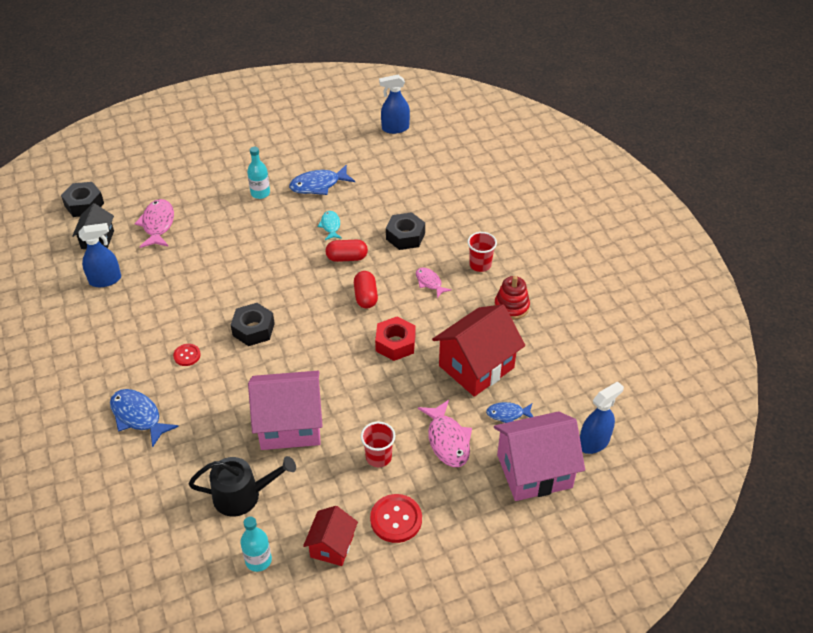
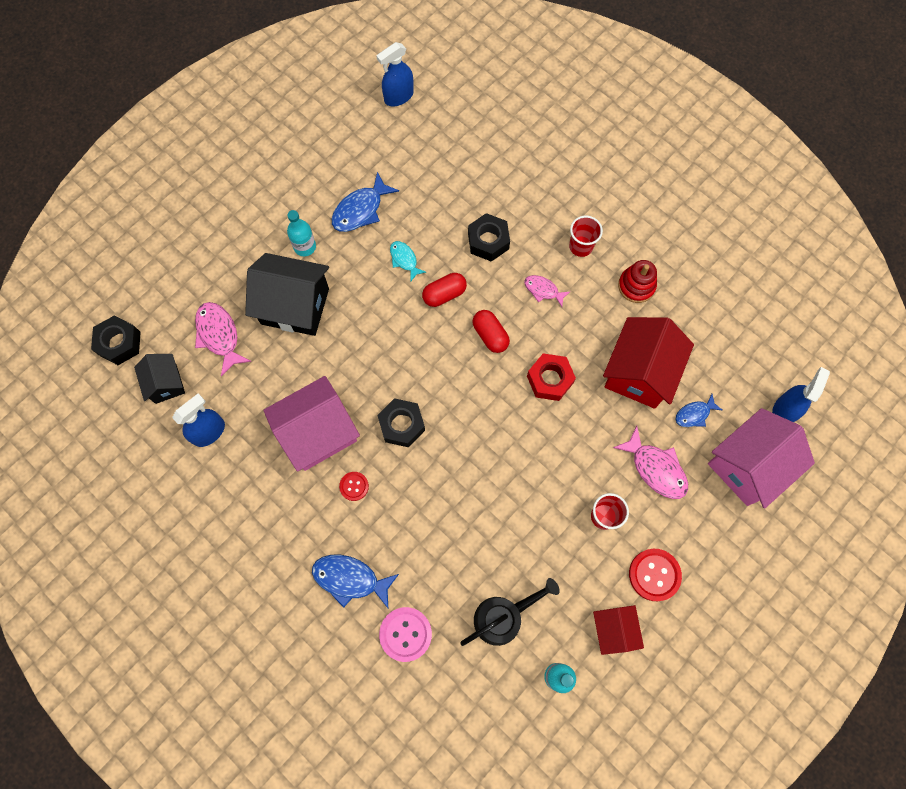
camera: 25 degrees left, 25 degrees up
(154, 473) = (405, 634): none -> pink button
(226, 226) = (295, 306): none -> black house
(290, 425) = (502, 520): pink house -> pink house (318, 433)

